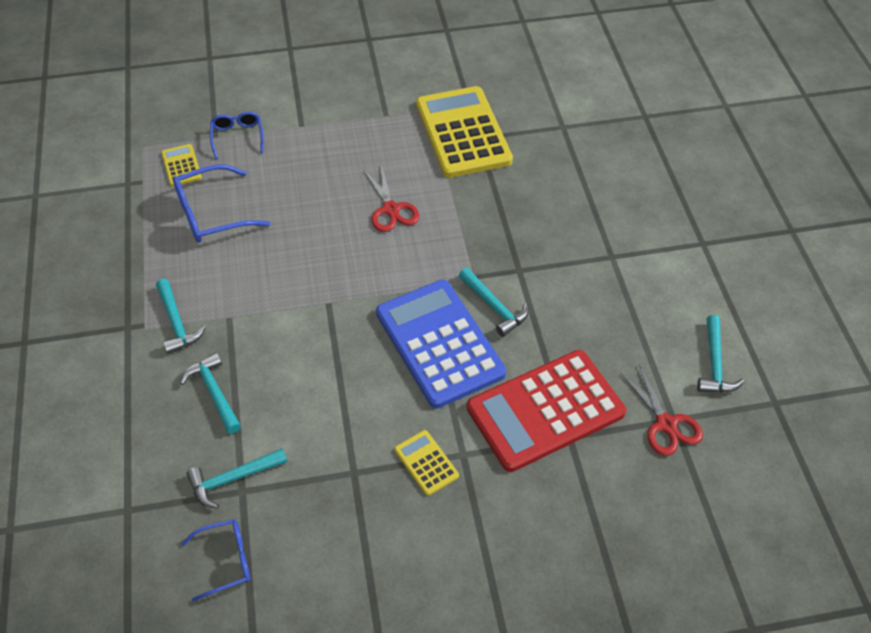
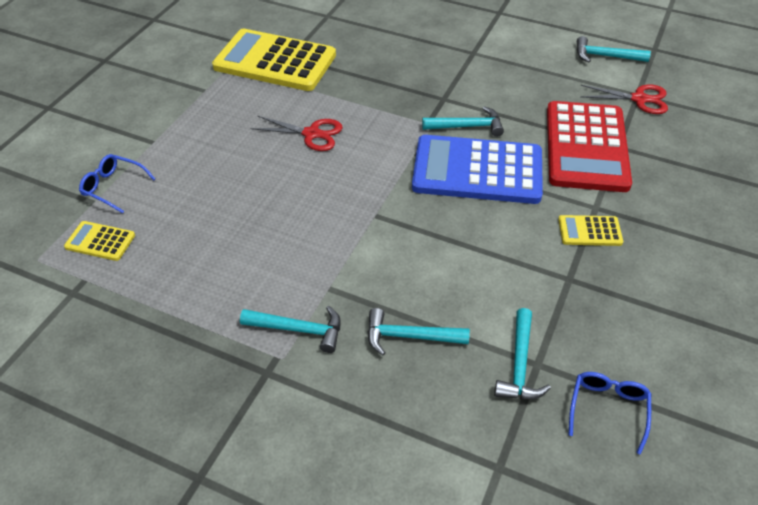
camera: 55 degrees left, 5 degrees down
(211, 214) = (189, 246): blue glasses -> none
(714, 364) = (605, 56): turquoise hammer -> turquoise hammer turned 150 degrees clockwise

